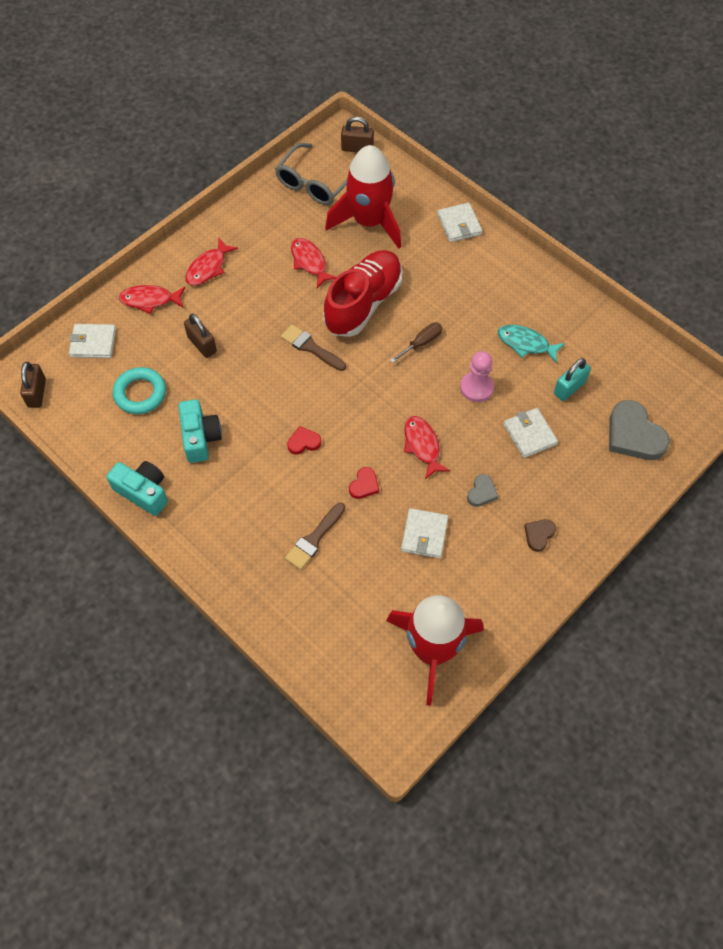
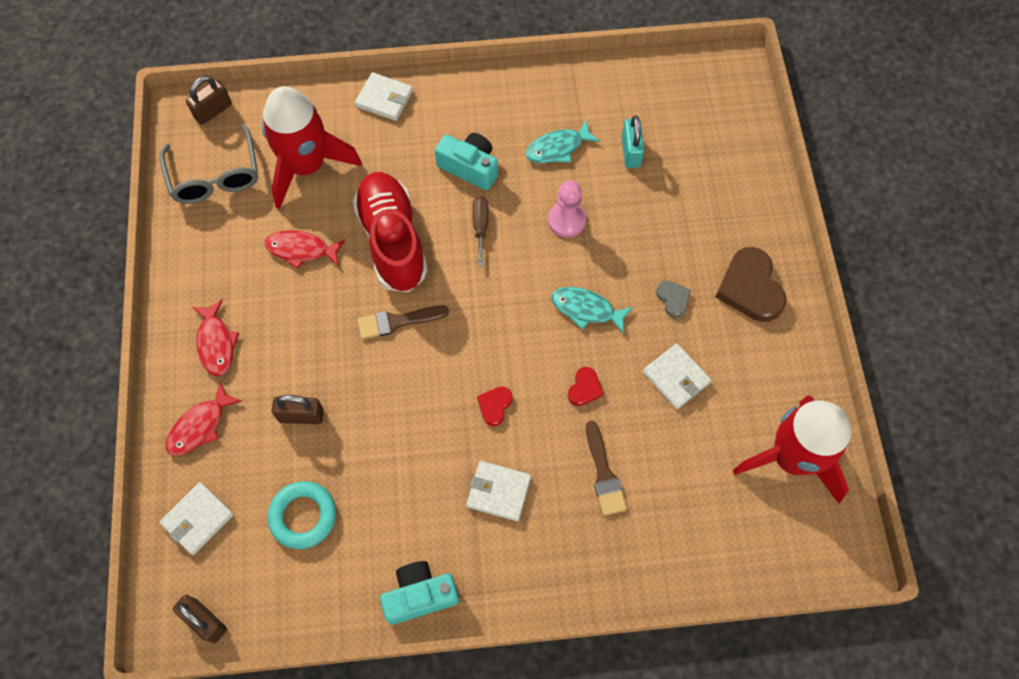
camera: 50 degrees left, 5 degrees up
(200, 437) = (406, 495): turquoise camera -> turquoise camera (469, 167)
(364, 485) = (584, 388): red heart -> red heart turned 45 degrees clockwise
(422, 445) = (586, 309): red fish -> turquoise fish
(529, 434) = (649, 217): white wallet -> white wallet (498, 492)
(539, 535) = (750, 288): brown heart -> brown heart, size x2.00
(634, 435) = (716, 143): grey heart -> none

